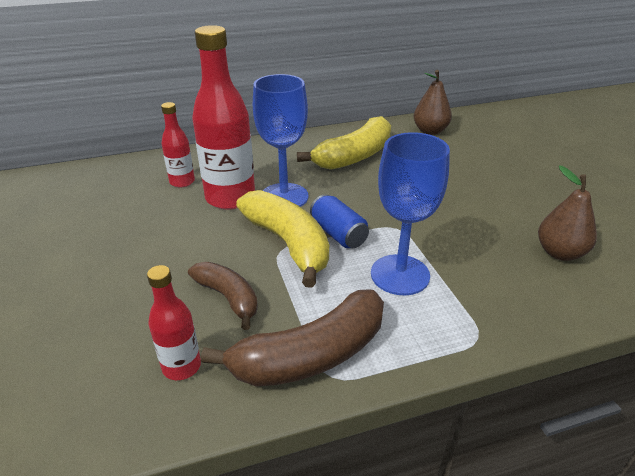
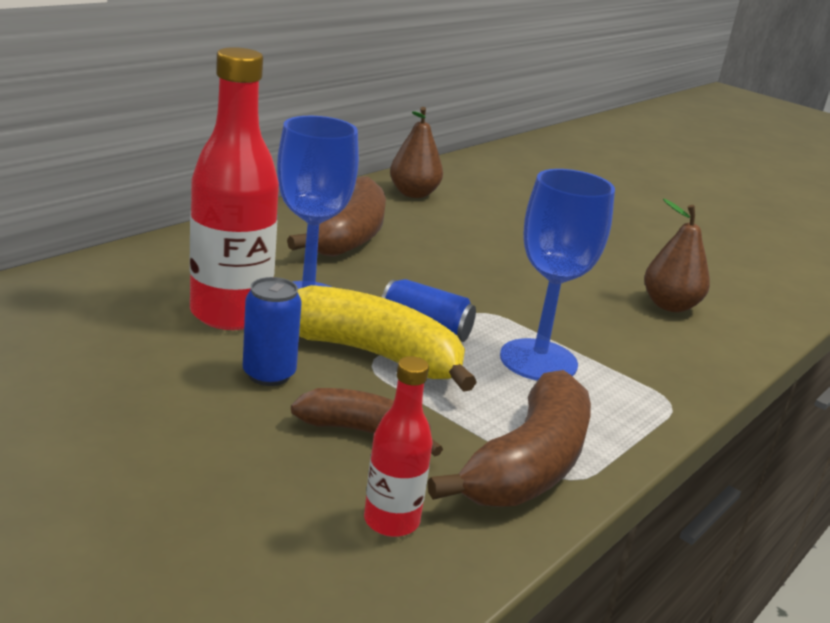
camera: 35 degrees left, 10 degrees down
(182, 182) = (128, 305): red bottle -> none
(212, 243) = (269, 374): none -> blue can
(354, 156) = (348, 236): yellow banana -> brown banana

